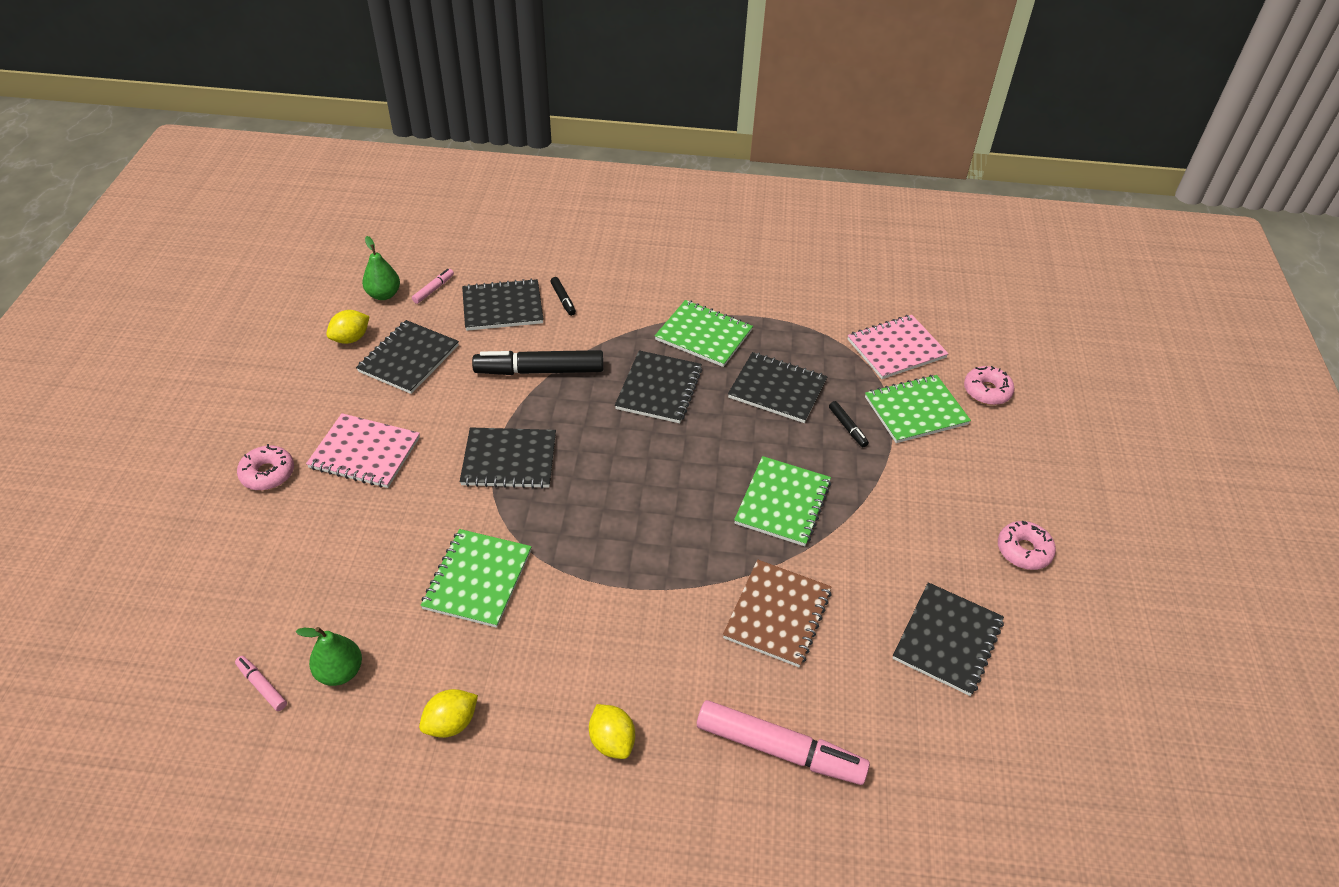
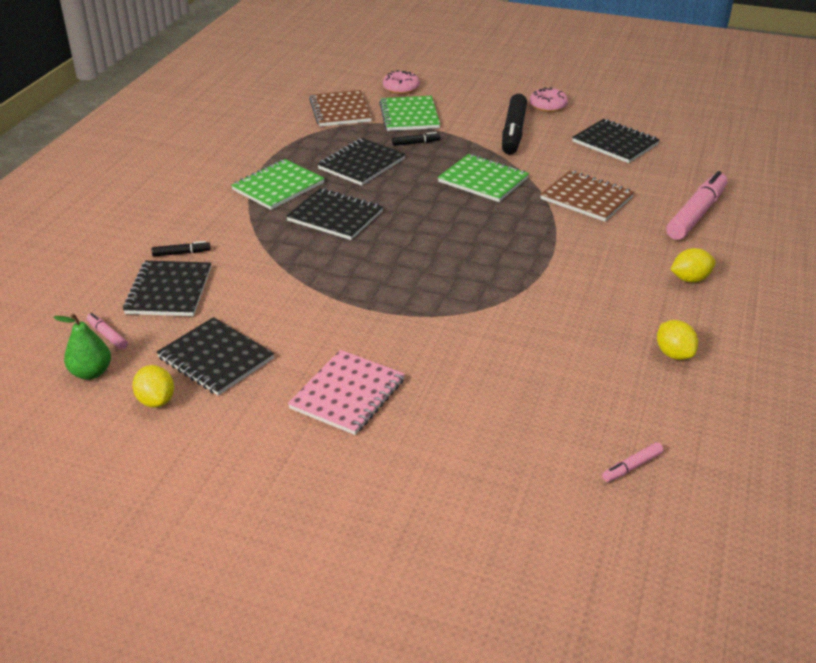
camera: 75 degrees left, 10 degrees down
(268, 473) = (352, 468): pink donut -> none
(340, 672) = (619, 416): green pear -> none
(478, 579) = (529, 331): green notebook -> none
(509, 460) = (391, 303): black notebook -> none
(539, 371) = (279, 276): black marker -> black marker (513, 132)
(896, 349) = (340, 110): pink notebook -> brown notebook

